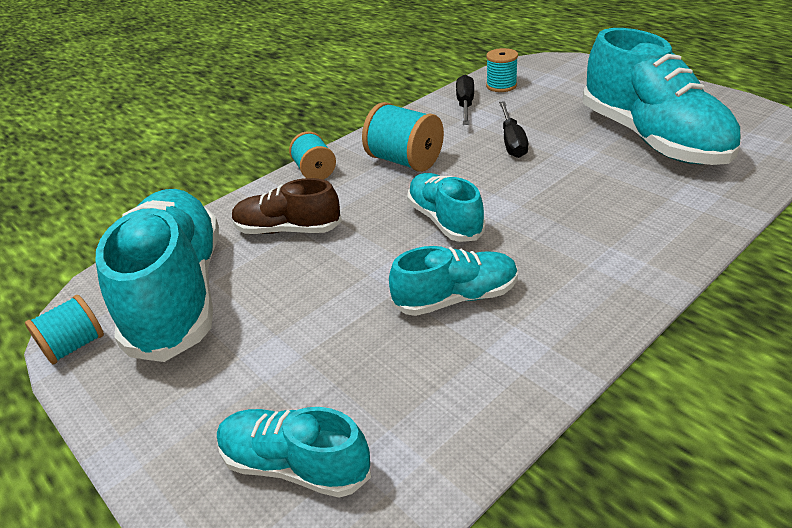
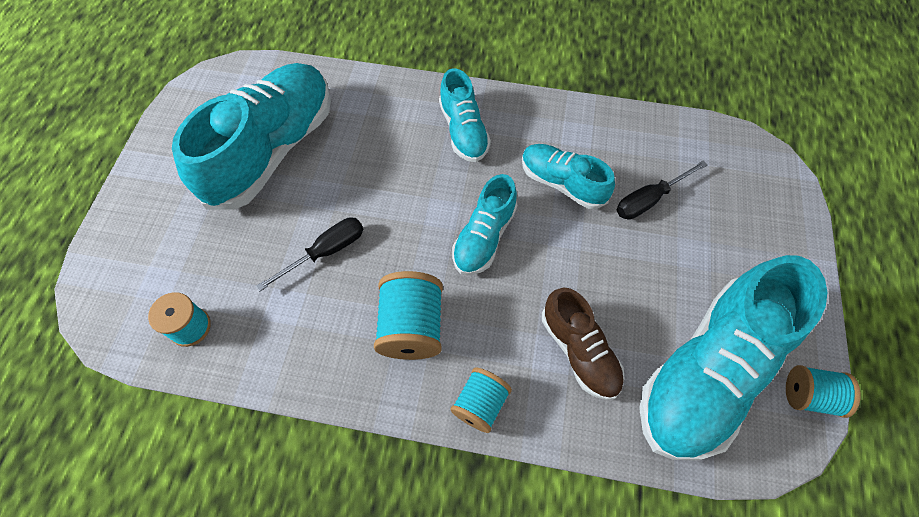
camera: 130 degrees left, 25 degrees up
(295, 465) = (735, 186): turquoise shoe -> turquoise shoe (463, 131)
(465, 105) = (258, 340): black screwdriver -> black screwdriver (649, 200)

